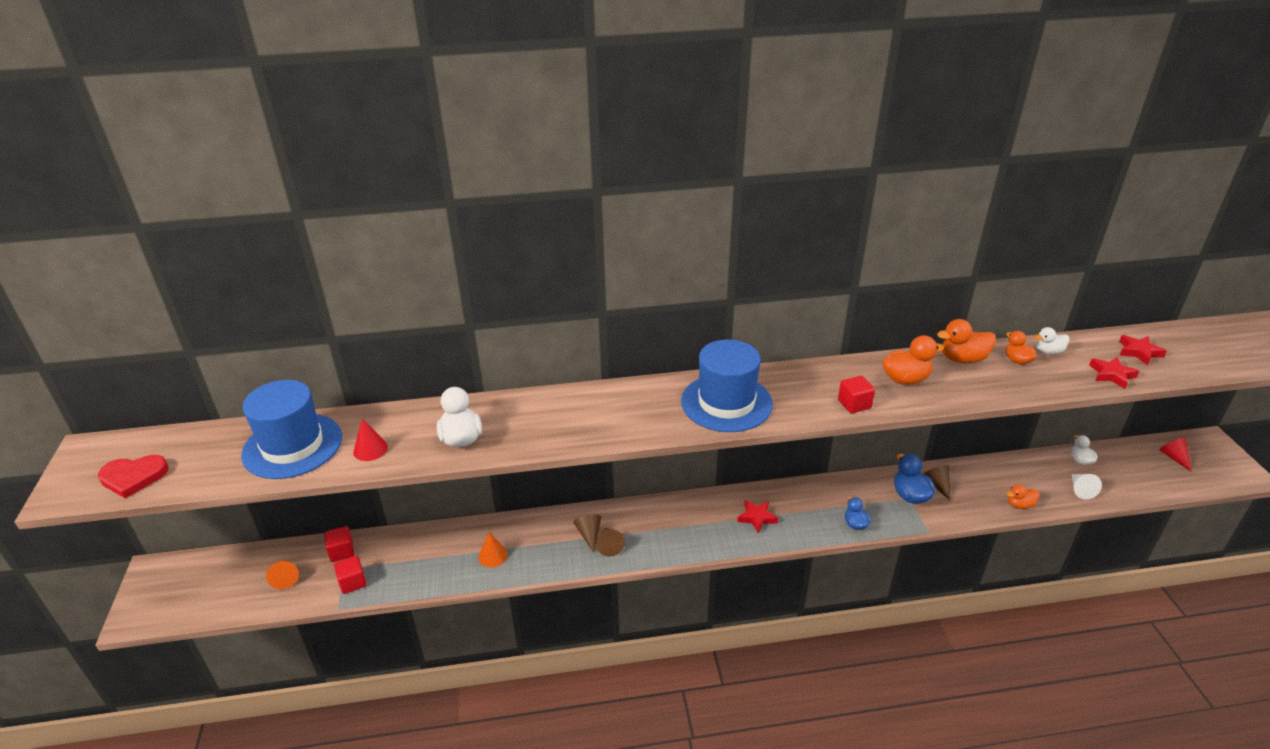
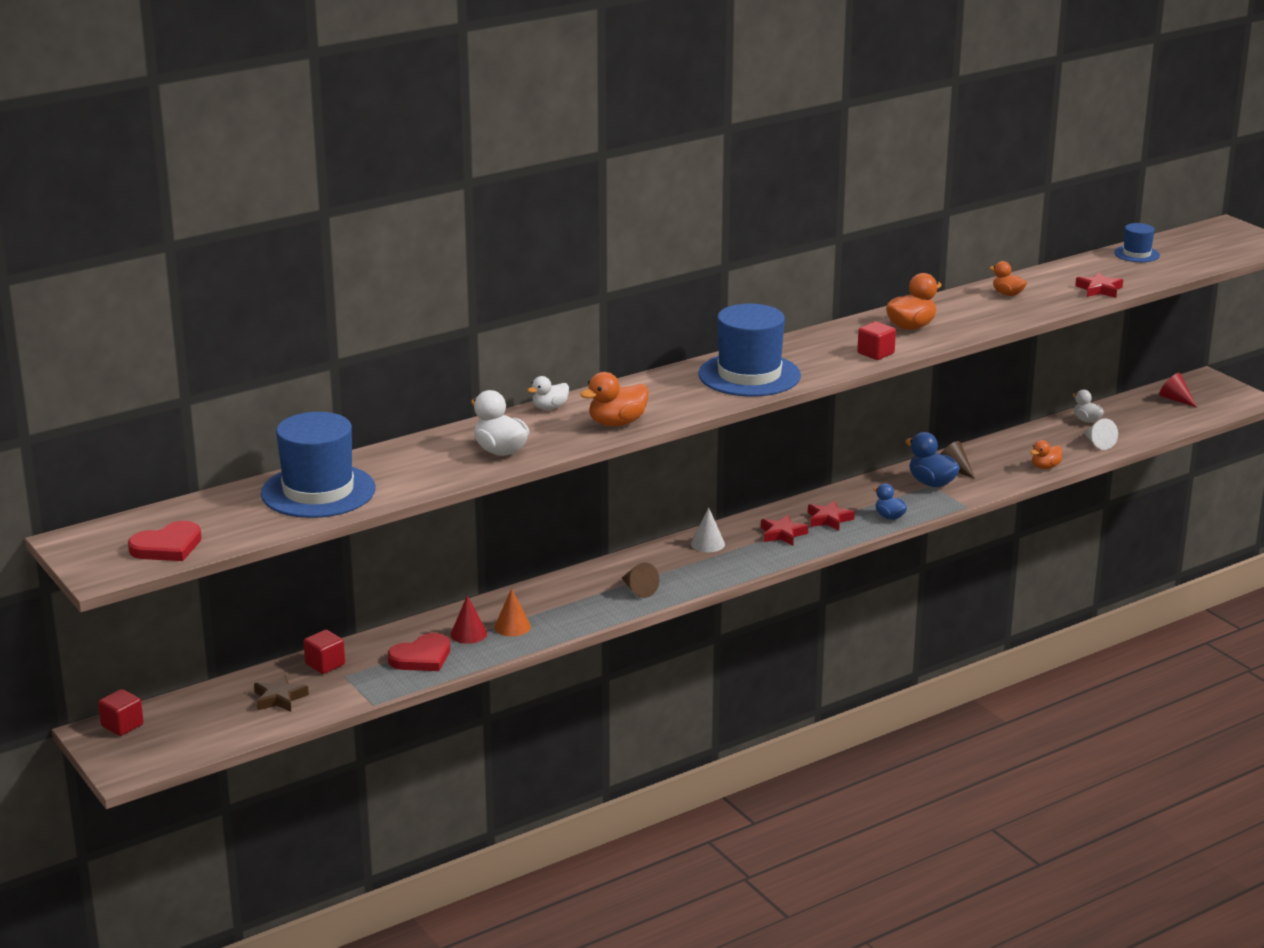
camera: 25 degrees left, 10 degrees down
(285, 577) = (279, 698): orange cone -> brown star
(352, 582) = (367, 683): red cube -> red cube (122, 725)
(370, 449) = (410, 477): red cone -> red cone (468, 634)
(408, 567) = (421, 657): none -> red heart
(589, 535) = (607, 587): brown cone -> none
(692, 510) = (708, 544): none -> white cone
(962, 359) = (955, 302): orange duck -> orange duck (617, 423)
(1048, 352) = (1032, 282): white duck -> white duck (550, 408)
(1139, 352) = (1115, 268): red star -> red star (829, 519)
(1167, 339) = (1136, 254): none -> blue hat

